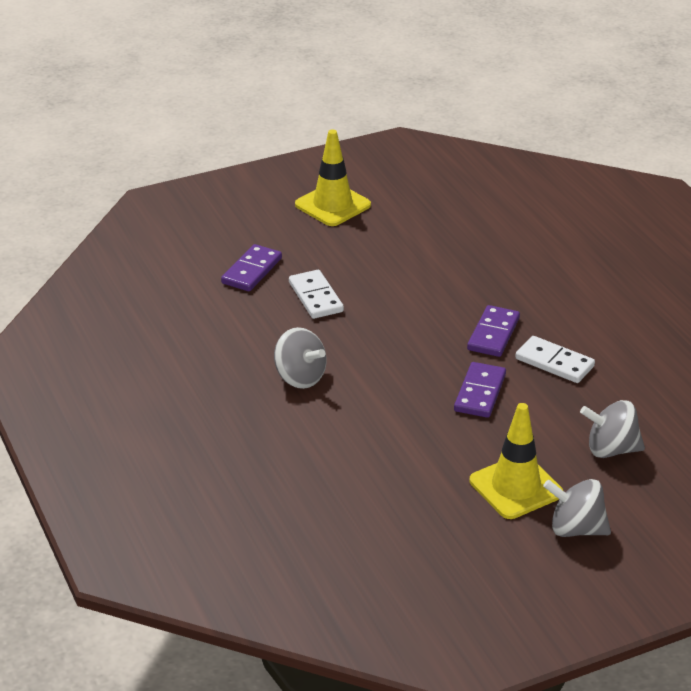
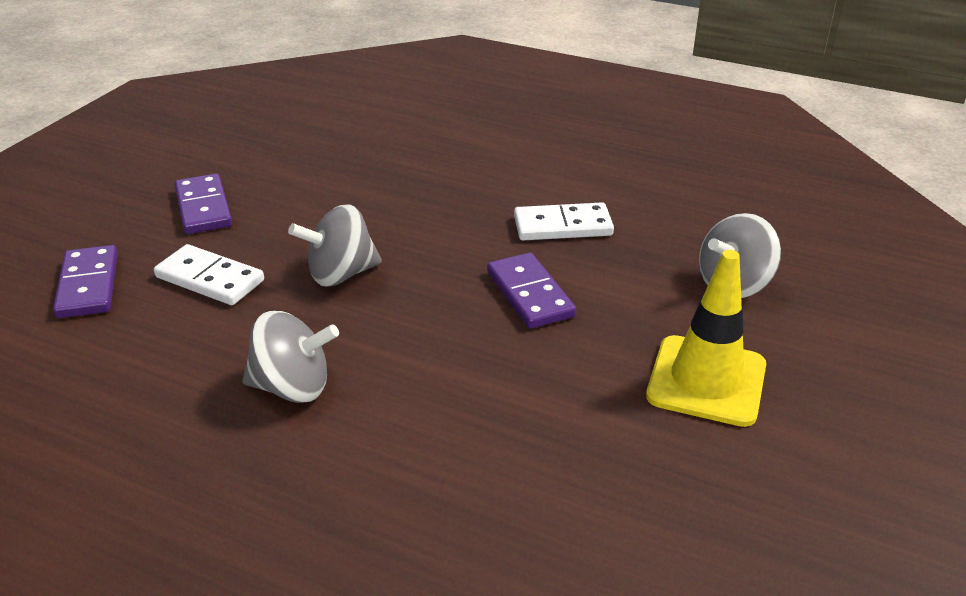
camera: 40 degrees left, 0 degrees up
(332, 205) = (128, 174): yellow traffic cone -> none
(493, 334) = (465, 227): purple domino -> purple domino (203, 207)
(576, 529) = (828, 392): grey spinning top -> grey spinning top (341, 274)

